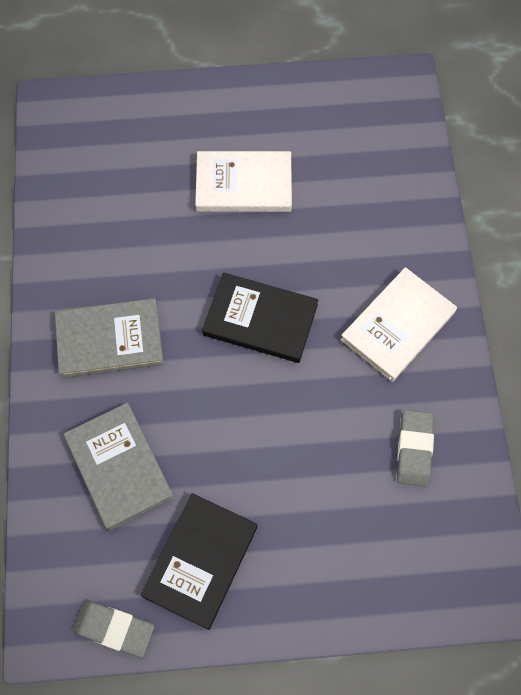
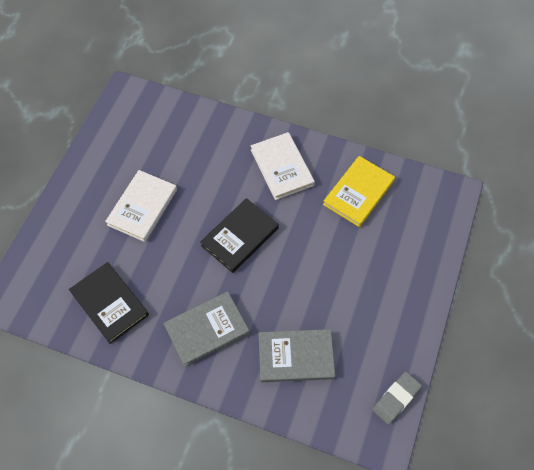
camera: 65 degrees left, 5 degrees down
(110, 339) = (206, 329): grey book -> grey book turned 45 degrees clockwise
(201, 561) = (375, 332): black book -> black book (110, 303)
(414, 449) = (358, 193): grey eraser -> yellow book

